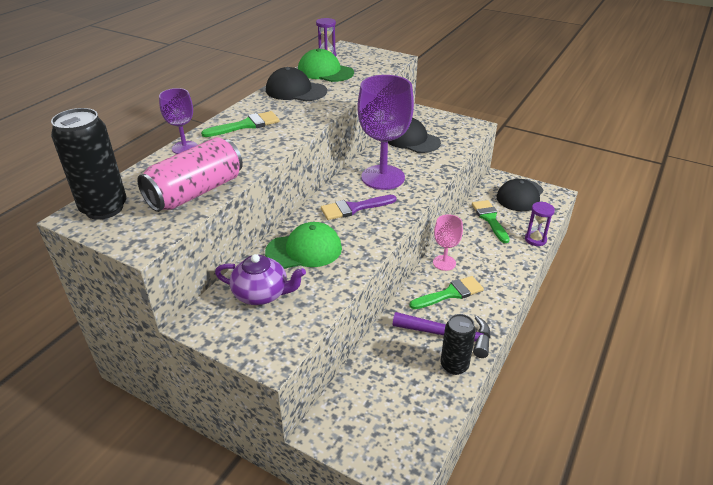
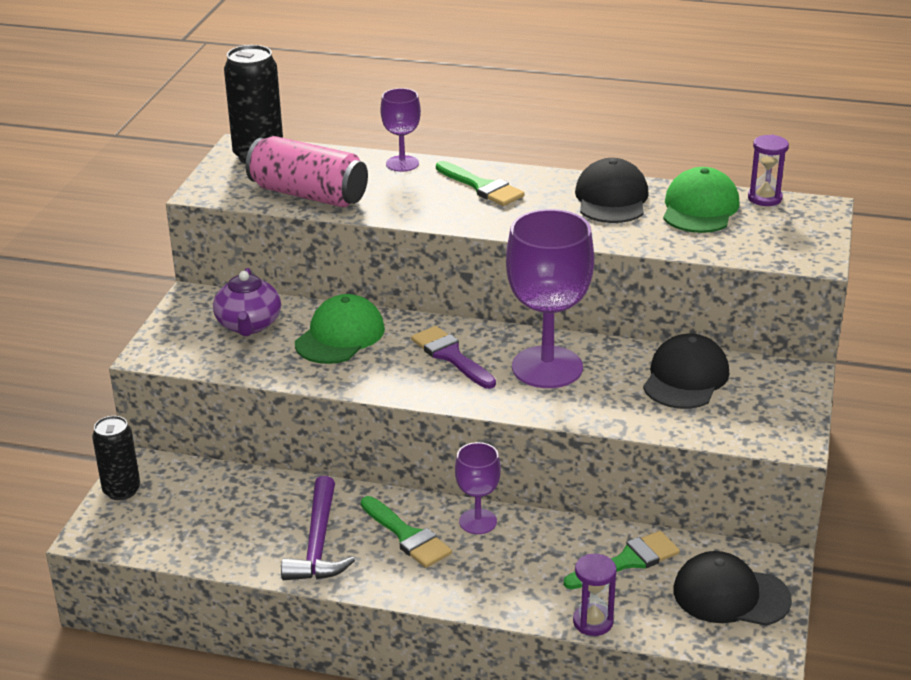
camera: 75 degrees right, 5 degrees down
(304, 250) = (340, 336): green cap -> green cap turned 120 degrees counterclockwise
(444, 263) = (478, 521): pink goblet -> purple goblet
(454, 365) = (262, 555): black can -> black can (121, 490)

